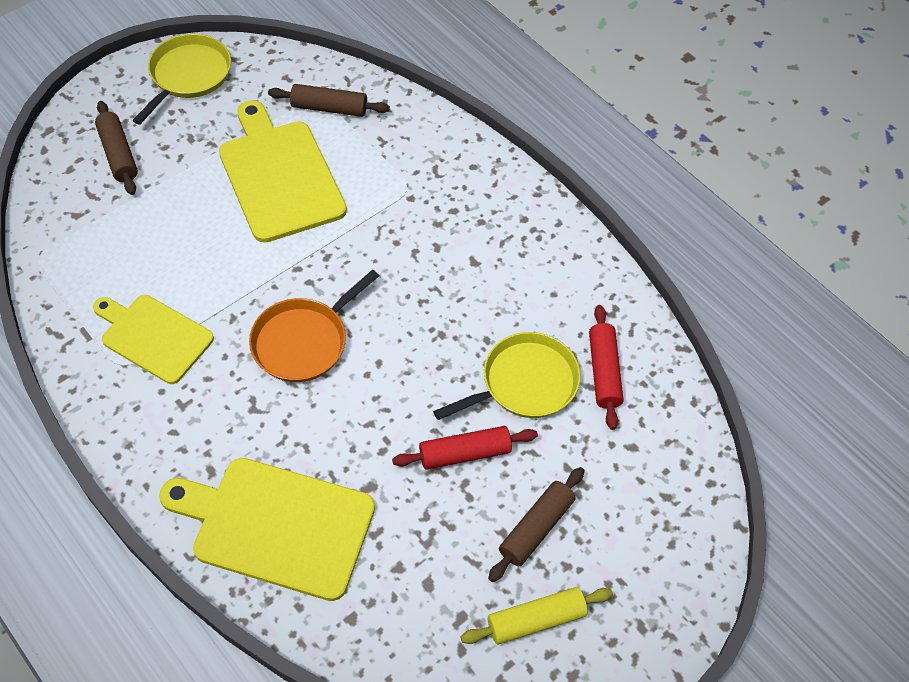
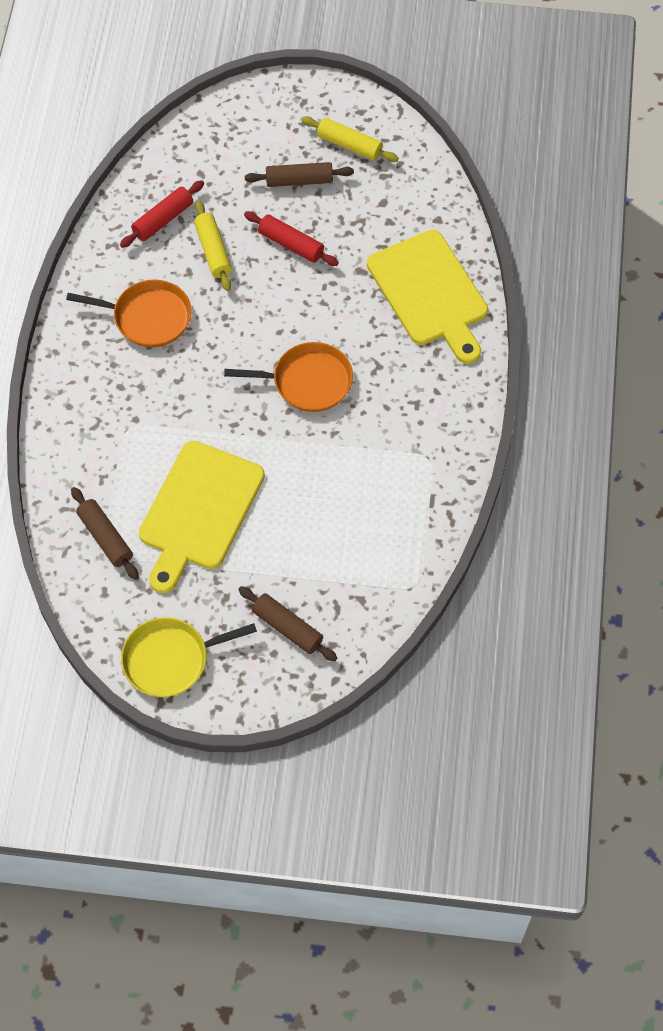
camera: 130 degrees left, 5 degrees up
(118, 154) = (287, 628): brown rolling pin -> brown rolling pin turned 75 degrees counterclockwise
(154, 336) = (392, 462): yellow cutting board -> none
(503, 279) = (148, 317): none -> orange pan
(524, 383) = (213, 251): yellow pan -> yellow rolling pin

